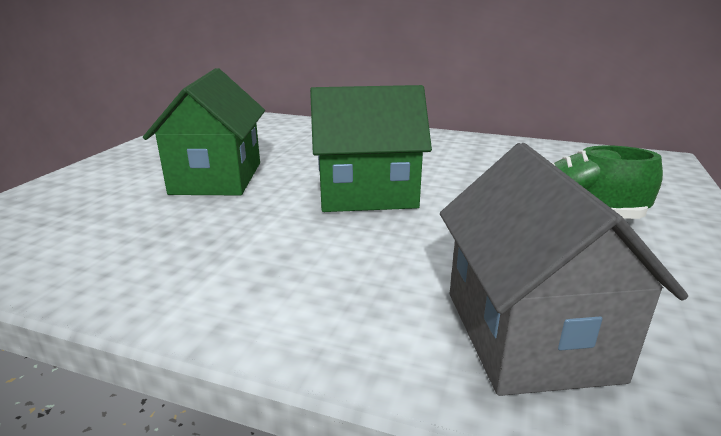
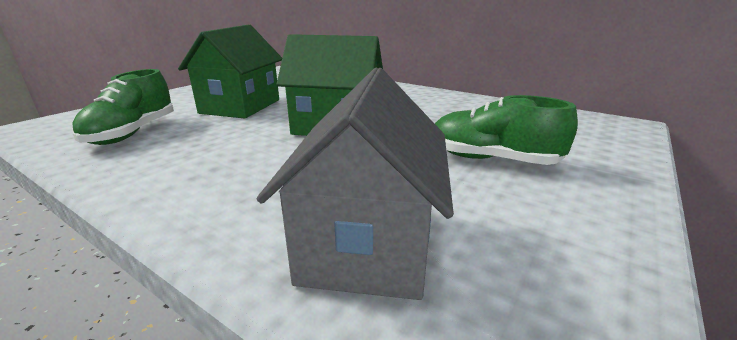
camera: 15 degrees right, 0 degrees up
(103, 235) = (132, 133): none -> green shoe

